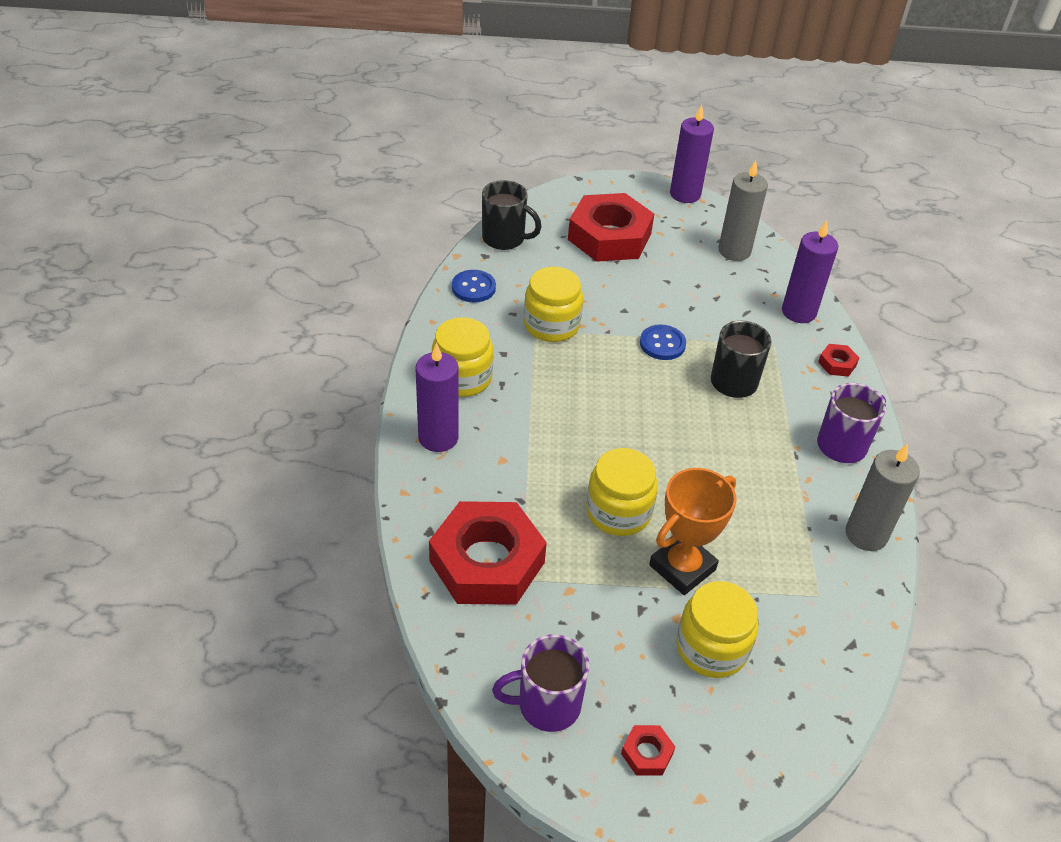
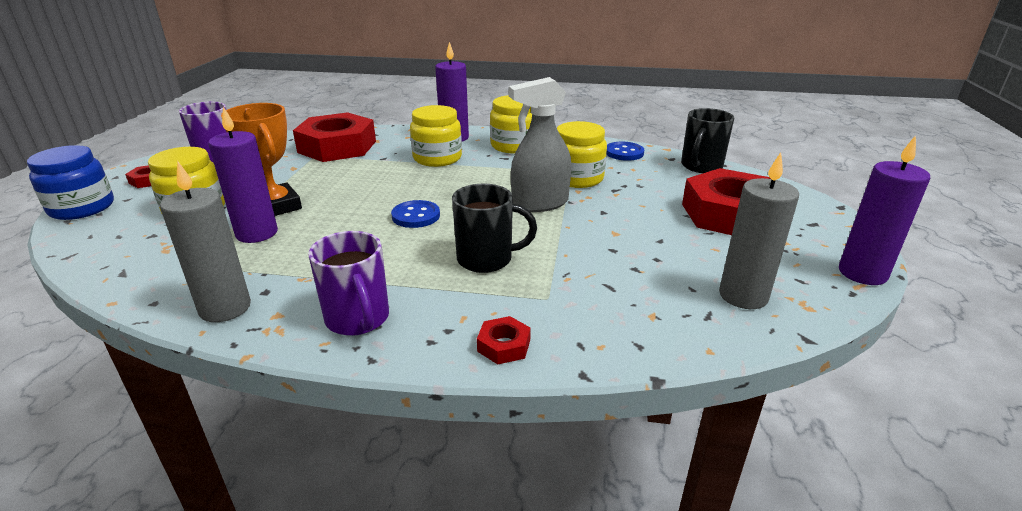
camera: 100 degrees right, 15 degrees down
(618, 351) = (539, 203): none -> grey spray bottle
(618, 512) = (349, 188): yellow jar -> yellow jar (437, 158)
(662, 344) = (550, 226): blue button -> blue button (416, 216)
(744, 786) = (82, 208): none -> blue jar
(798, 312) = (615, 331): purple candle -> purple candle (257, 233)

